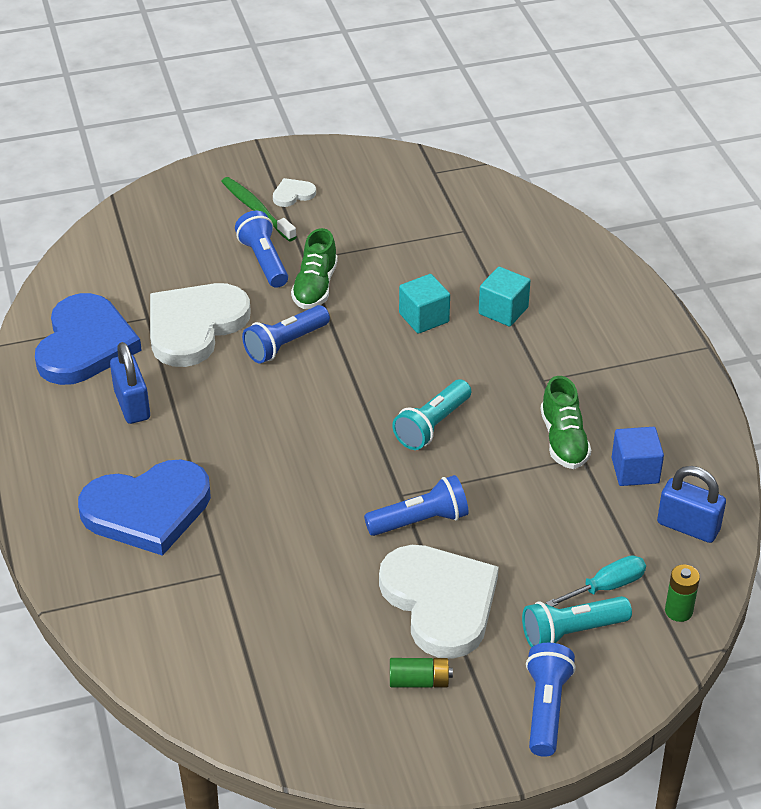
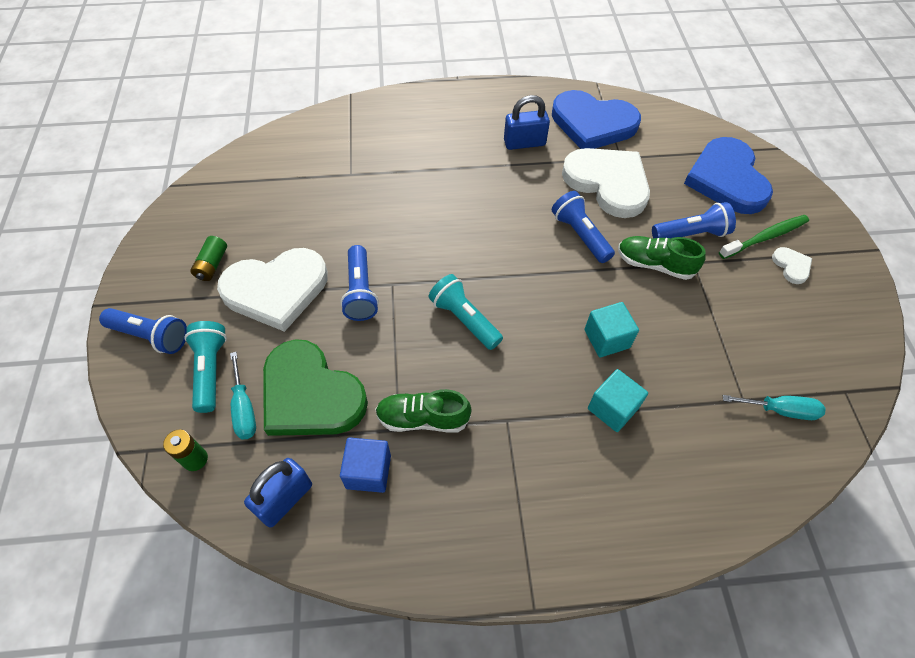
camera: 100 degrees right, 15 degrees up
(147, 510) = (419, 143): blue heart -> blue heart (726, 179)
(467, 209) = (780, 410): none -> turquoise screwdriver
(569, 534) = (310, 394): none -> green heart

